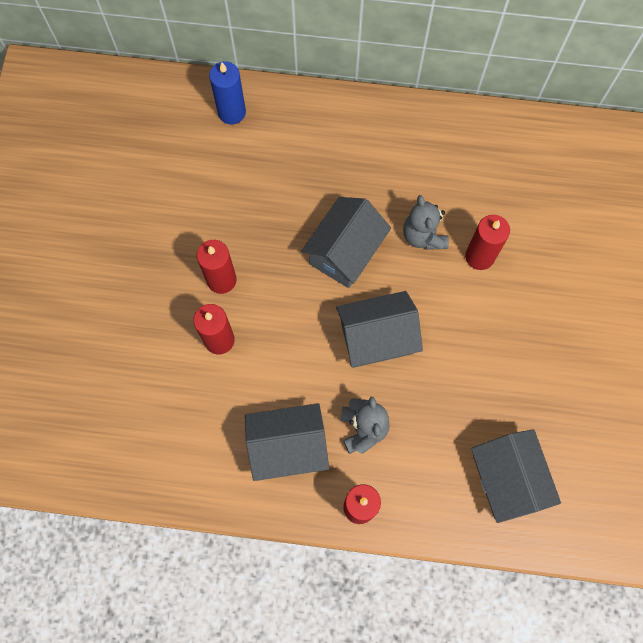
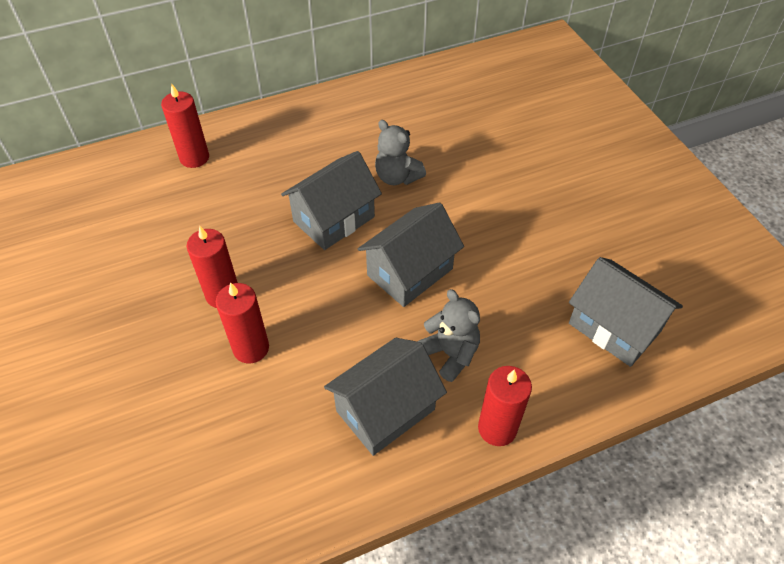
camera: 30 degrees left, 20 degrees down
(231, 112) = (157, 161): blue candle -> none
(345, 252) = (334, 219): grey house -> grey house turned 45 degrees clockwise
(479, 256) = (457, 171): red candle -> red candle (194, 158)

